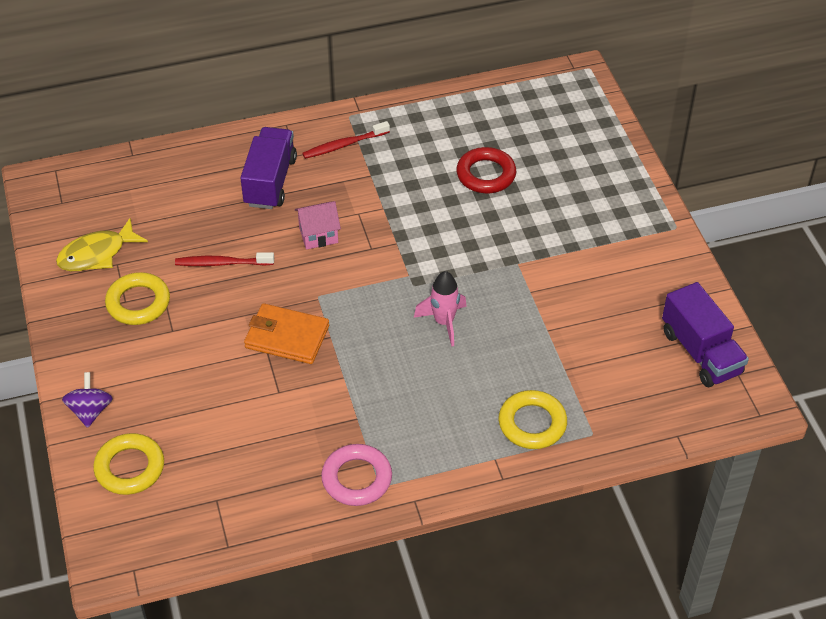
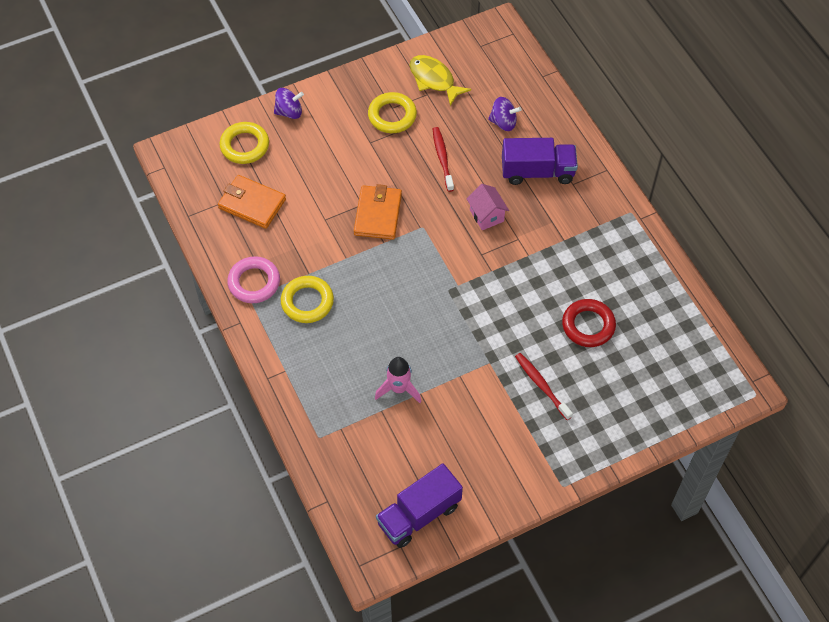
camera: 80 degrees right, 10 degrees up
(188, 200) = (503, 122): none -> purple spinning top
(230, 468) = (252, 204): none -> orange wallet
(344, 145) = (594, 215): red toothbrush -> red toothbrush (541, 385)
(444, 322) = (413, 317): pink rocket -> pink rocket (399, 389)
(532, 423) = (322, 392): yellow ring -> yellow ring (307, 302)

